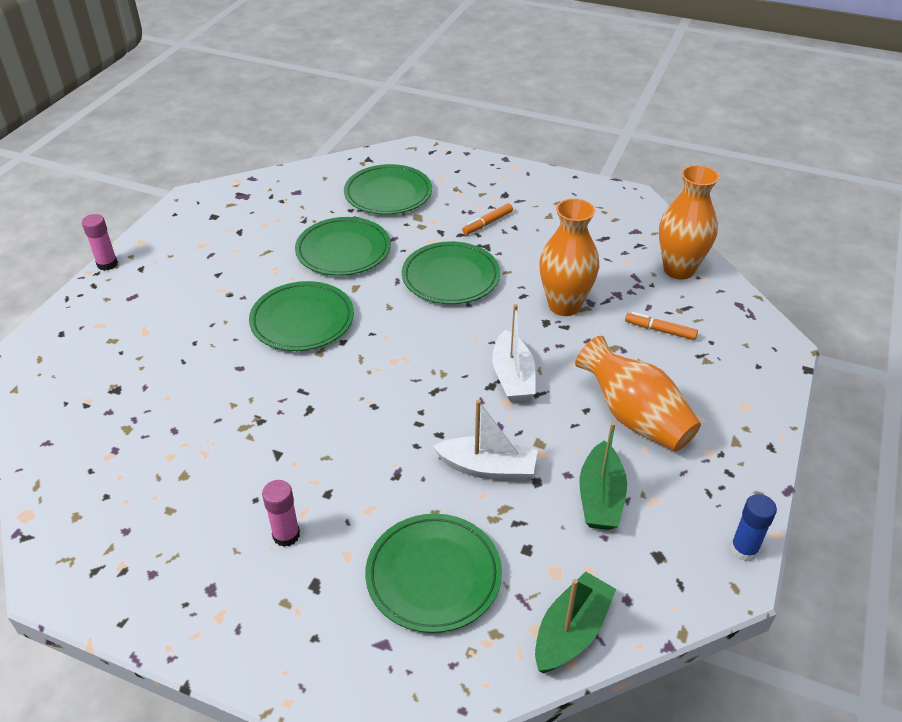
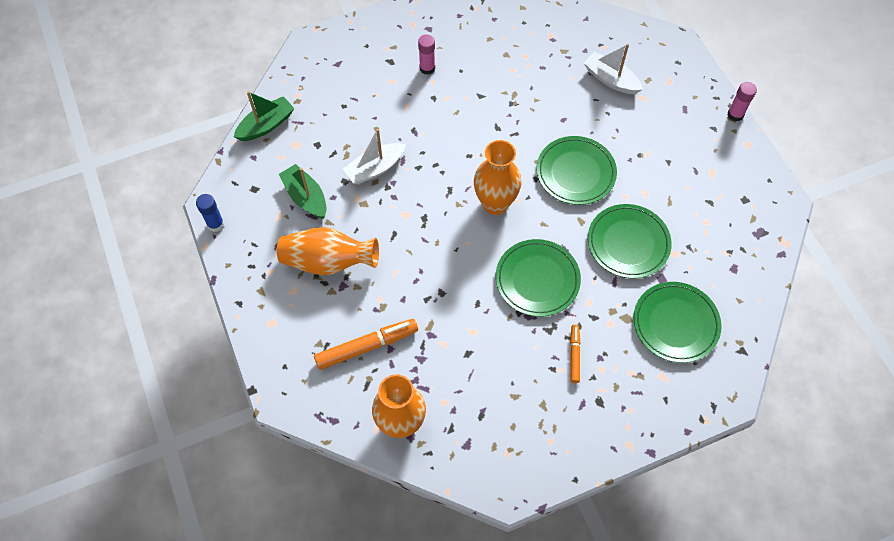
camera: 135 degrees right, 20 degrees up
(433, 575) = (346, 102): green plate -> none
(513, 377) = (418, 233): white boat -> white boat (610, 79)
(564, 305) = (444, 317): orange vase -> orange vase (495, 204)
(571, 632) = (266, 125): green boat -> green boat turned 120 degrees counterclockwise
(660, 330) = (366, 346): orange marker -> orange marker, size x1.77

